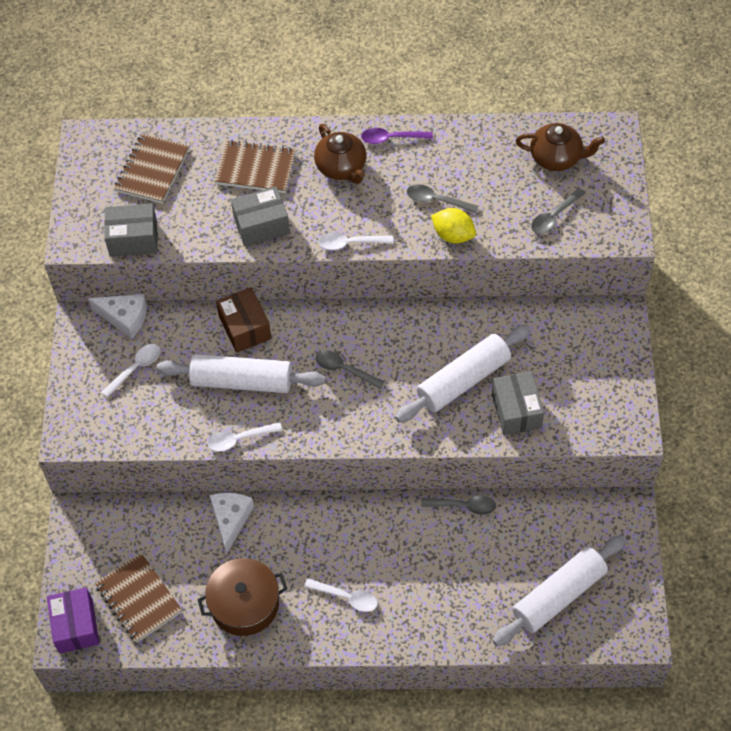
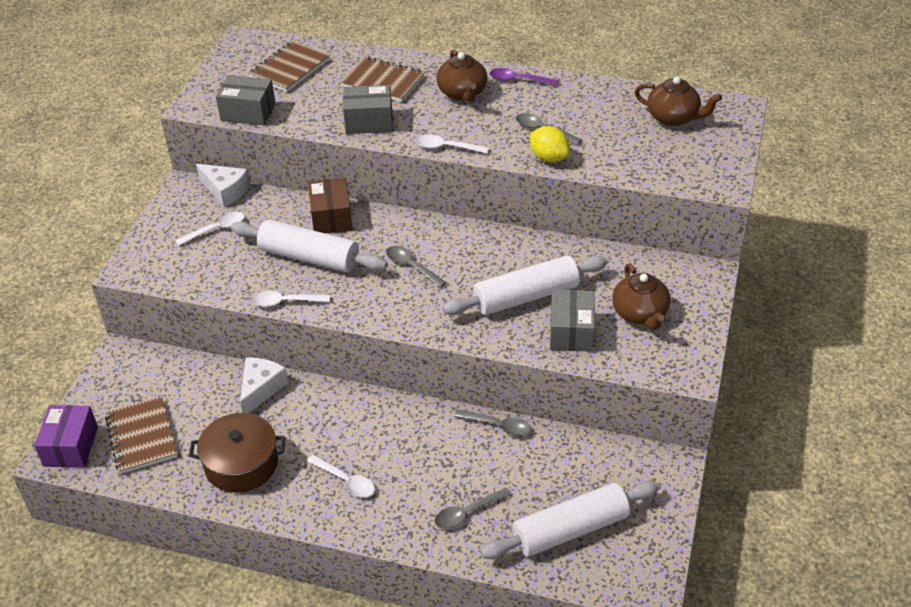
camera: 15 degrees right, 15 degrees down
(554, 216) = (655, 160): grey spoon -> grey spoon (467, 513)
(572, 375) = (640, 313): none -> brown teapot

